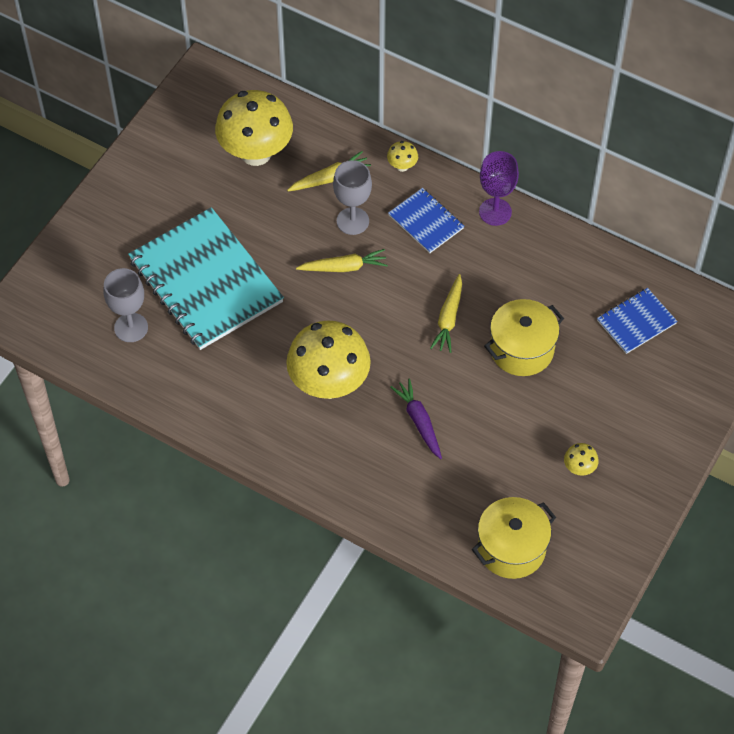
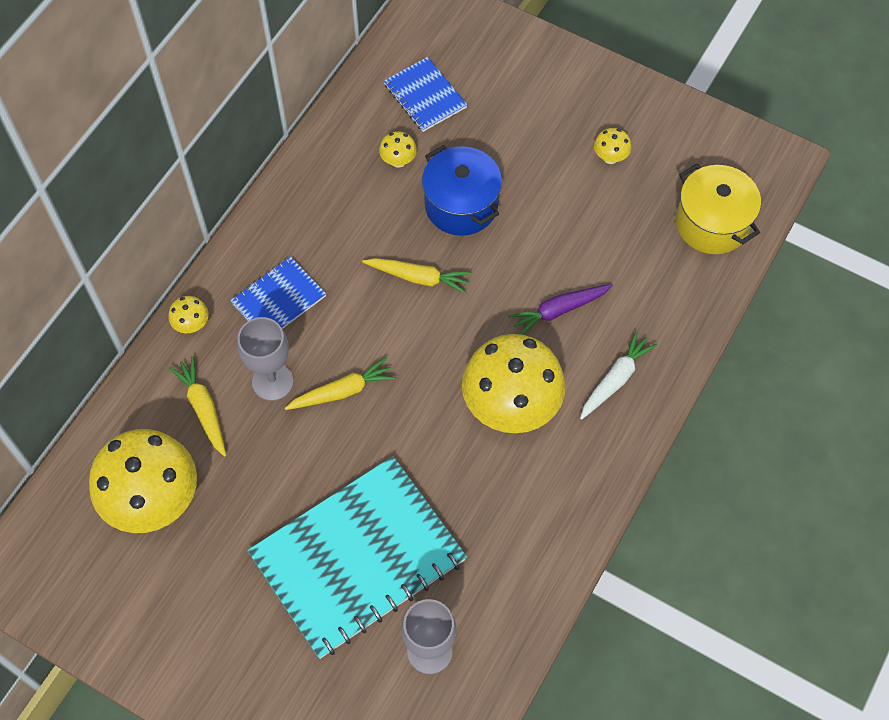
camera: 90 degrees left, 5 degrees up
(344, 267) = (342, 391): yellow carrot -> yellow carrot turned 75 degrees clockwise
(353, 461) = (615, 379): none -> white carrot
(495, 212) = (268, 226): purple goblet -> none
(521, 349) = (461, 205): yellow pot -> blue pot
(565, 302) = (398, 161): none -> yellow mushroom

